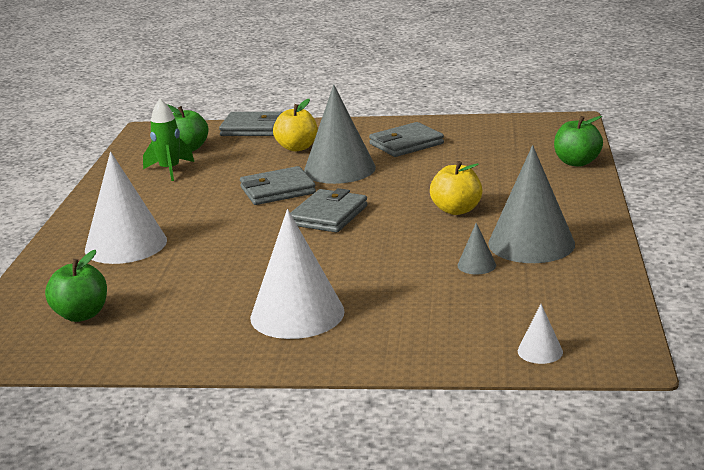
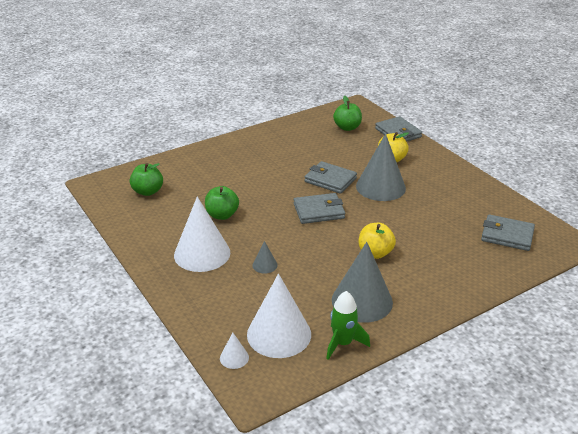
camera: 50 degrees right, 10 degrees up
(126, 245) = (223, 167): white cone -> white cone (279, 334)
(170, 170) = (316, 136): green rocket -> green rocket (343, 343)
(406, 144) = (444, 193): grey wallet -> grey wallet (507, 235)
(476, 265) = (313, 291): grey cone -> grey cone (265, 265)
(577, 162) = (502, 272): green apple -> green apple (222, 215)

